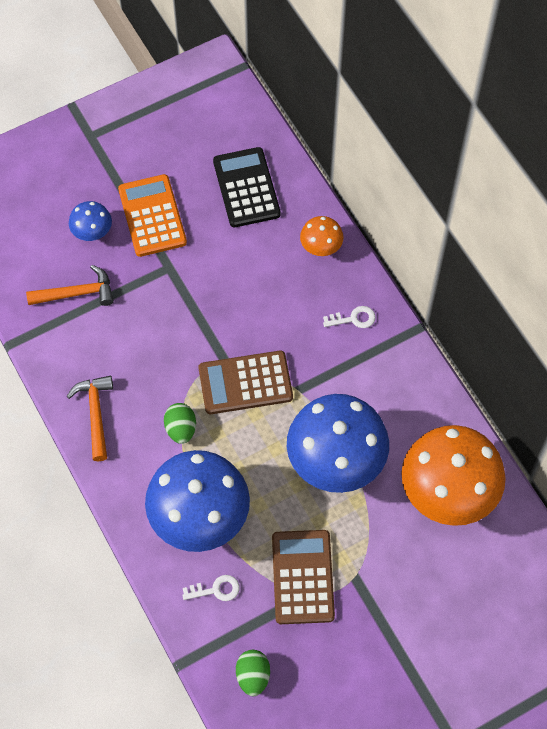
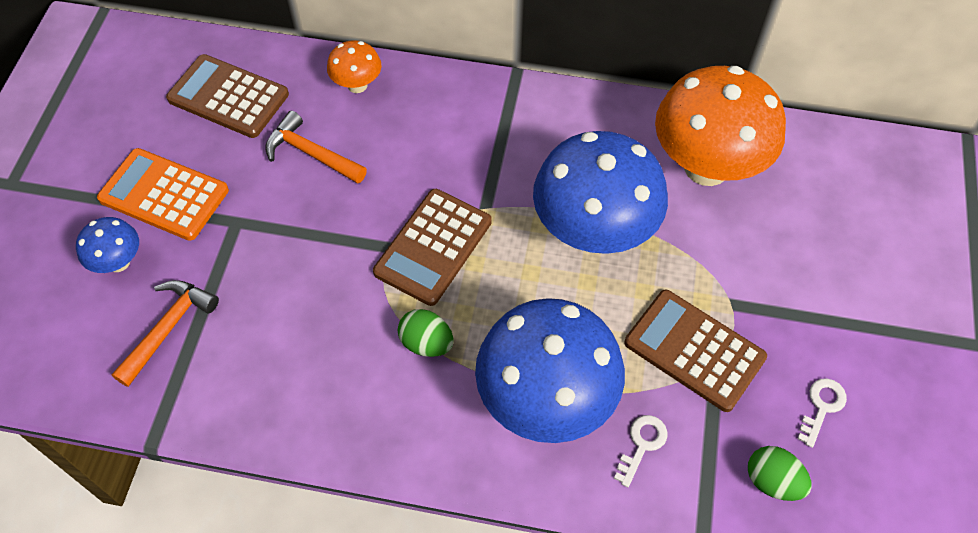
camera: 50 degrees left, 5 degrees down
(95, 414) = (326, 415): orange hammer -> orange hammer (311, 153)
(246, 188) = (228, 97): black calculator -> brown calculator
(353, 319) = (456, 112): white key -> white key (822, 407)

